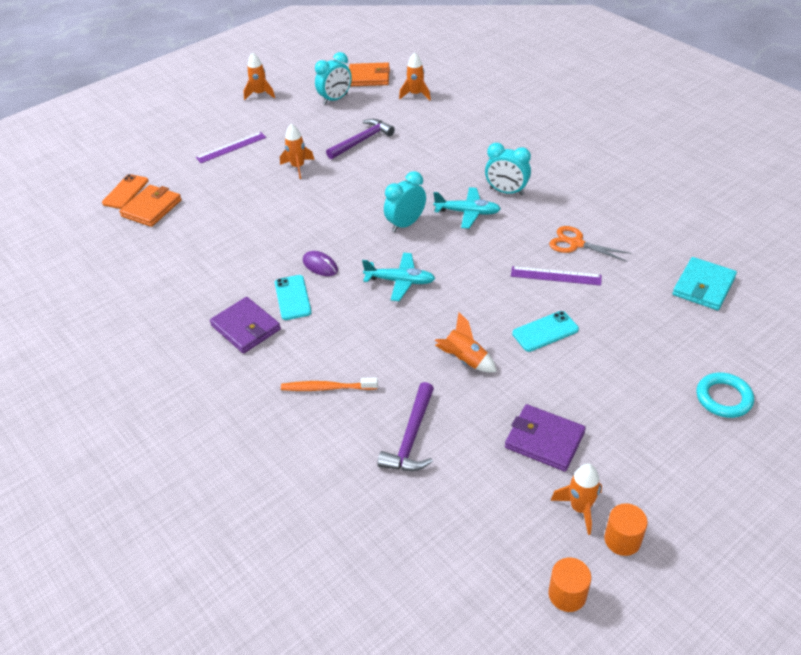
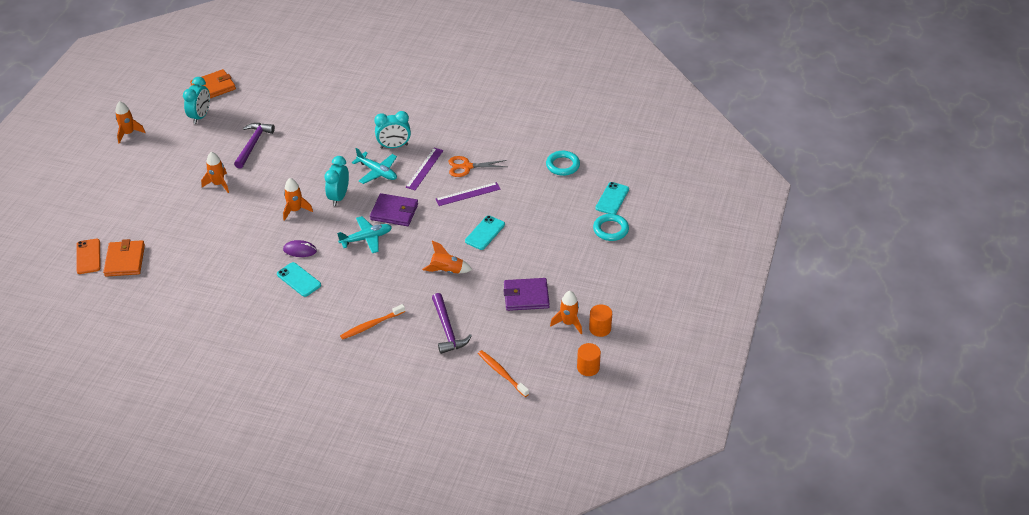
camera: 35 degrees left, 0 degrees up
(231, 147) = (146, 188): purple ruler -> purple ruler (424, 169)
(246, 327) = (282, 313): purple wallet -> purple wallet (394, 212)
(416, 94) = (266, 90): orange rocket -> orange rocket (295, 210)
(438, 537) = (502, 373): none -> orange toothbrush
(467, 212) = (377, 172): turquoise plane -> turquoise plane turned 60 degrees clockwise
(703, 286) = (562, 165): turquoise wallet -> turquoise ring
(750, 356) = (612, 198): none -> turquoise phone

